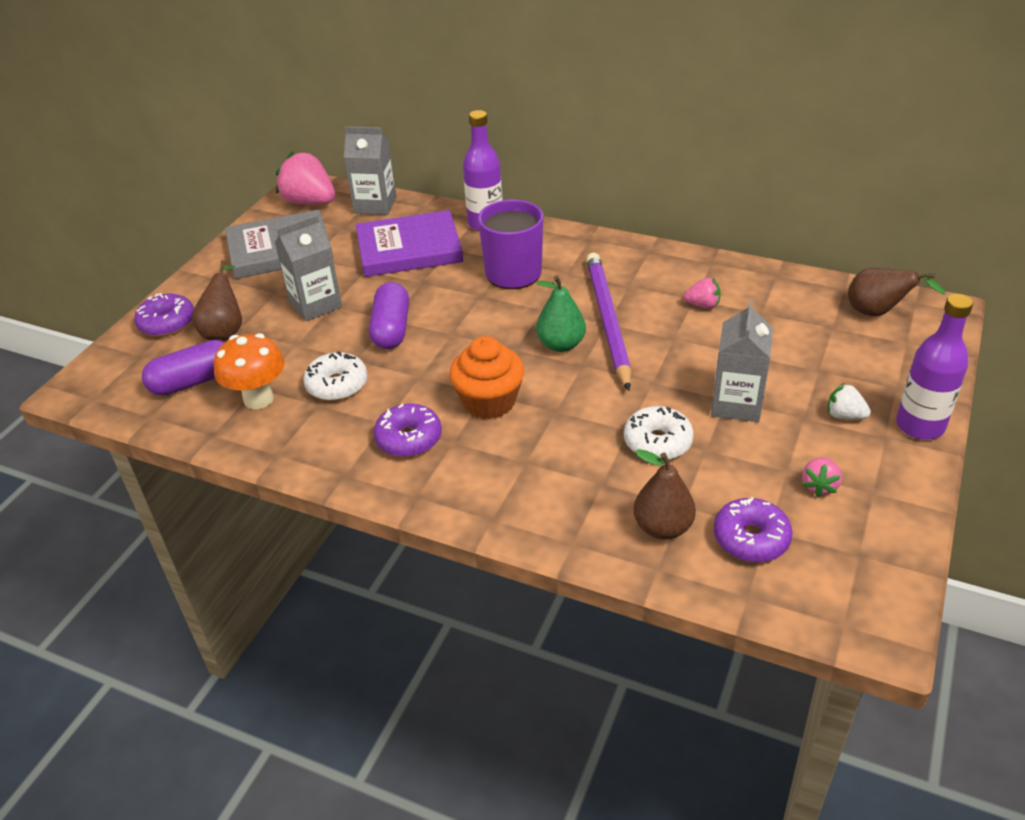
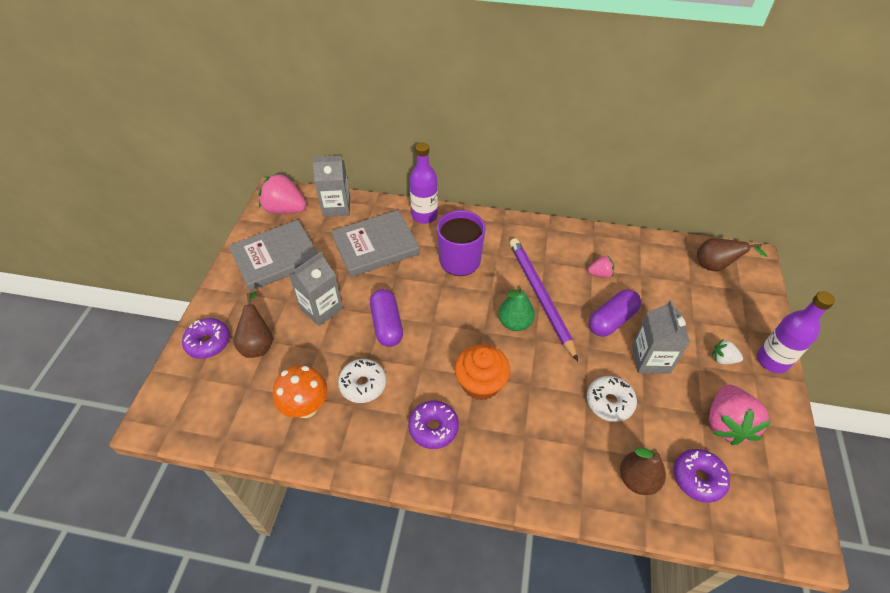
camera: 15 degrees left, 10 degrees up
(194, 381) = (249, 398): purple capsule -> purple capsule (612, 320)
(409, 249) = (376, 246): purple book -> grey book
(819, 486) = (726, 423): pink strawberry -> pink strawberry, size x2.00

